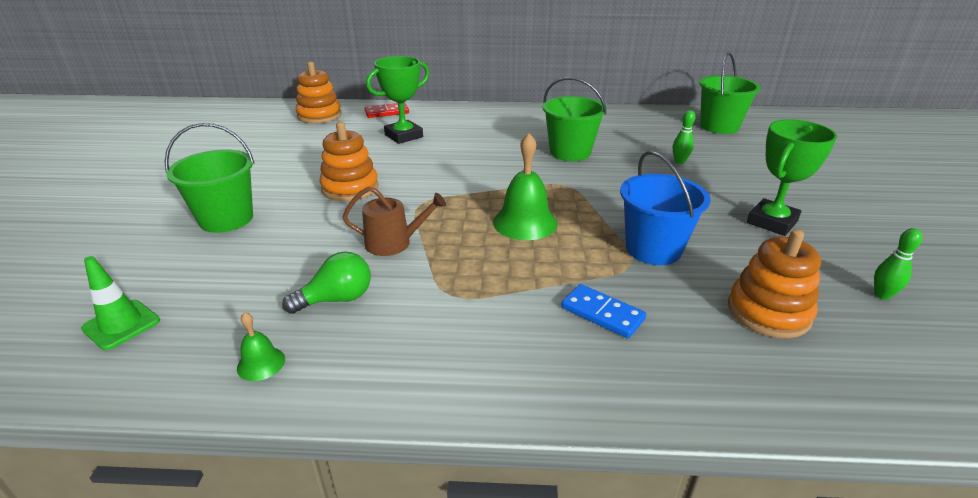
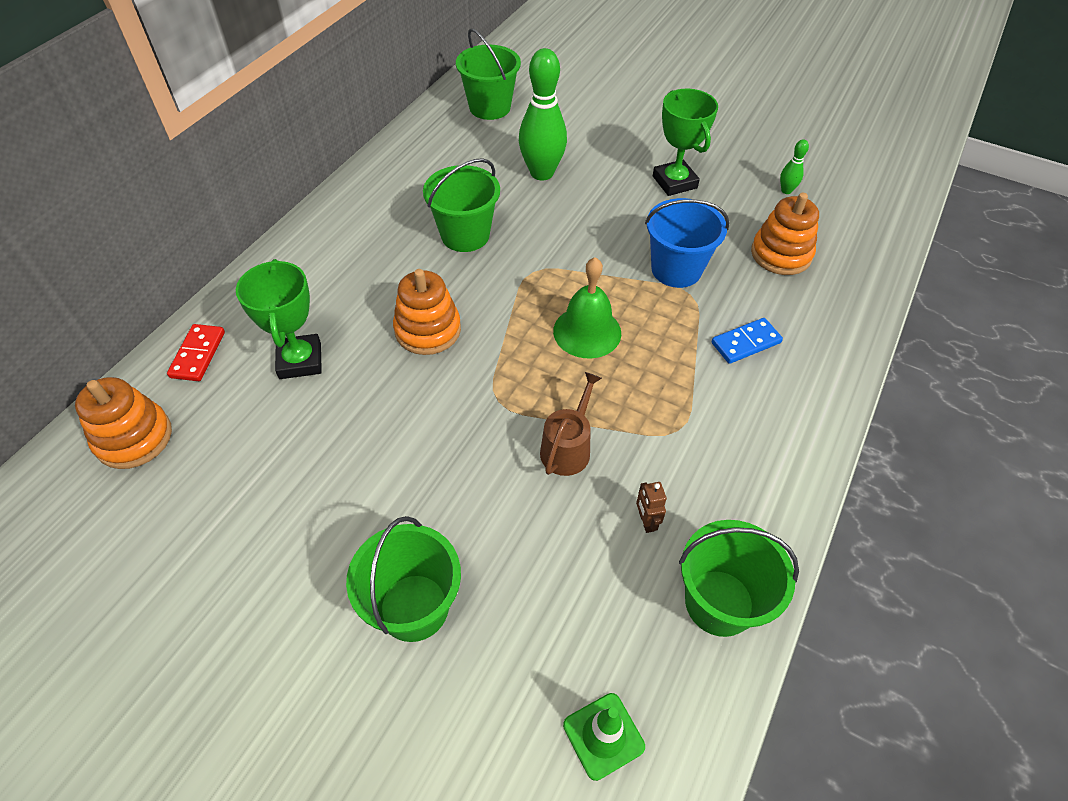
camera: 65 degrees left, 20 degrees up
(261, 363) = (719, 602): green bell -> green bucket
(337, 299) = (646, 521): green light bulb -> brown robot
(350, 188) = (415, 456): orange stacking toy -> orange stacking toy (428, 330)
(679, 162) = (541, 173): green bowling pin -> green bowling pin, size x2.23

